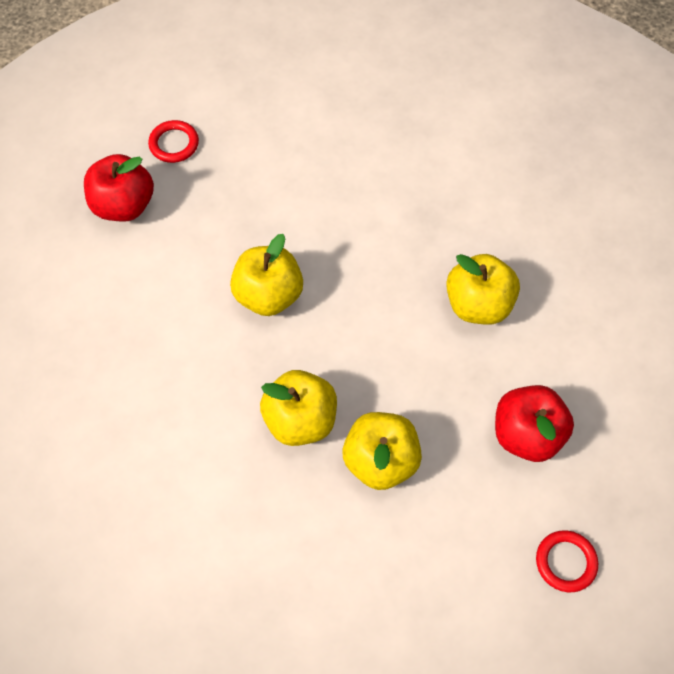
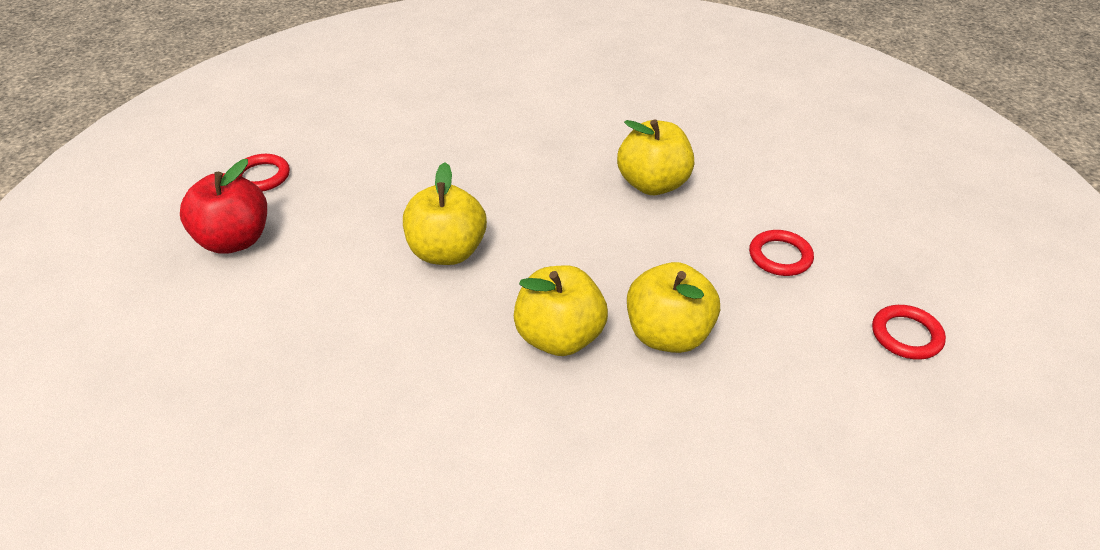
camera: 30 degrees left, 20 degrees down
(526, 434) = (780, 256): red apple -> red ring

